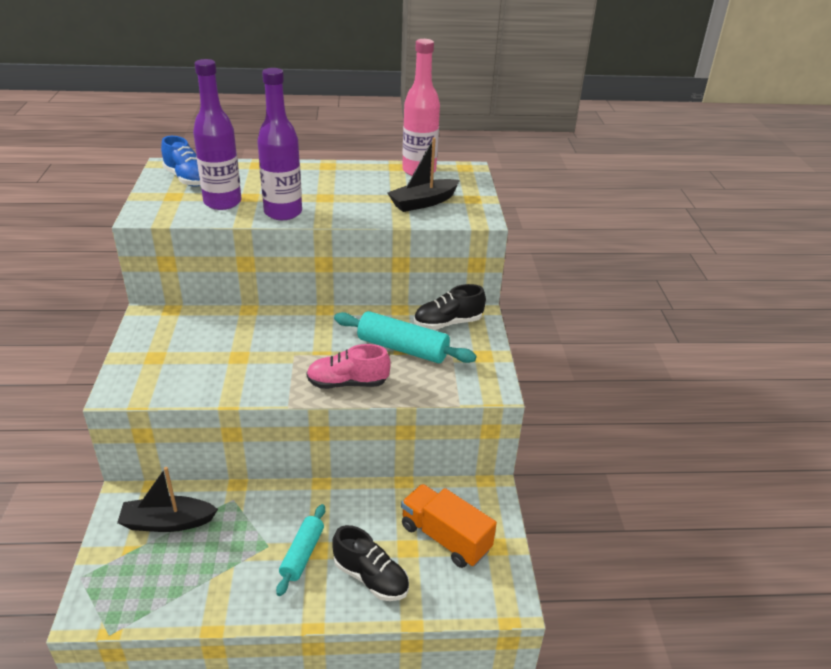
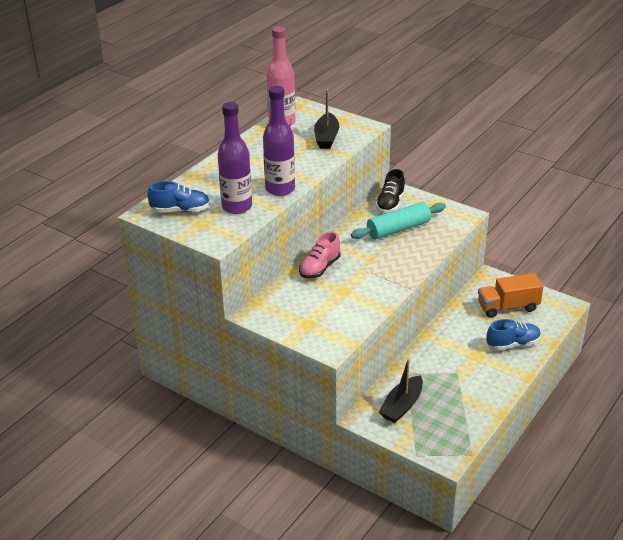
camera: 50 degrees left, 0 degrees up
(302, 554) = (475, 362): turquoise rolling pin -> none
(347, 383) = (411, 260): pink shoe -> pink shoe (319, 268)
(371, 577) = (513, 344): black shoe -> blue shoe

